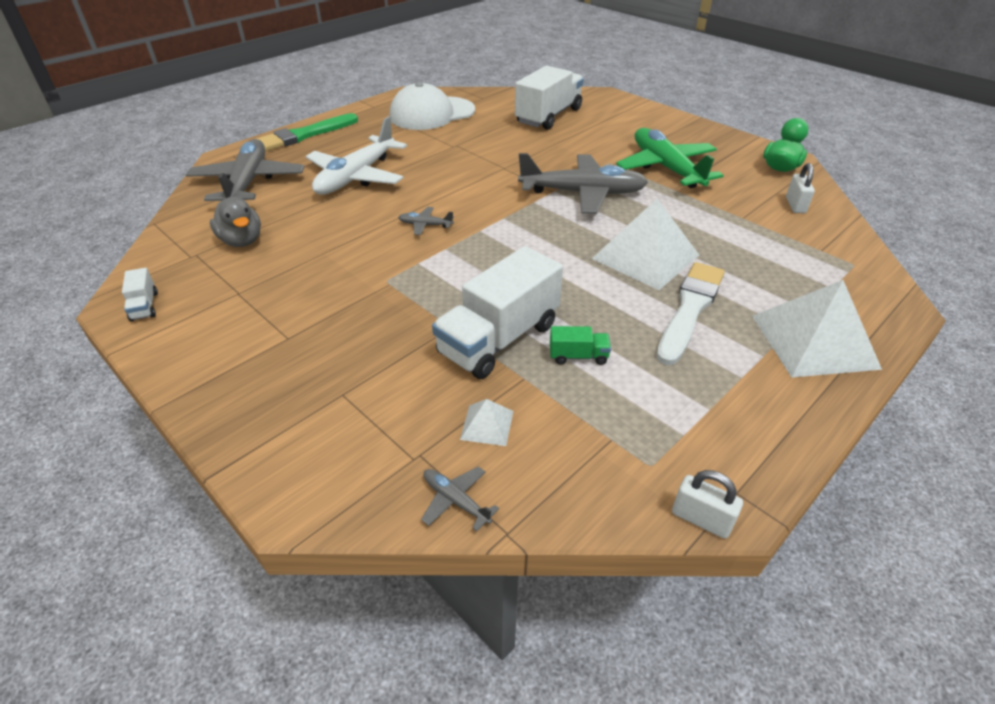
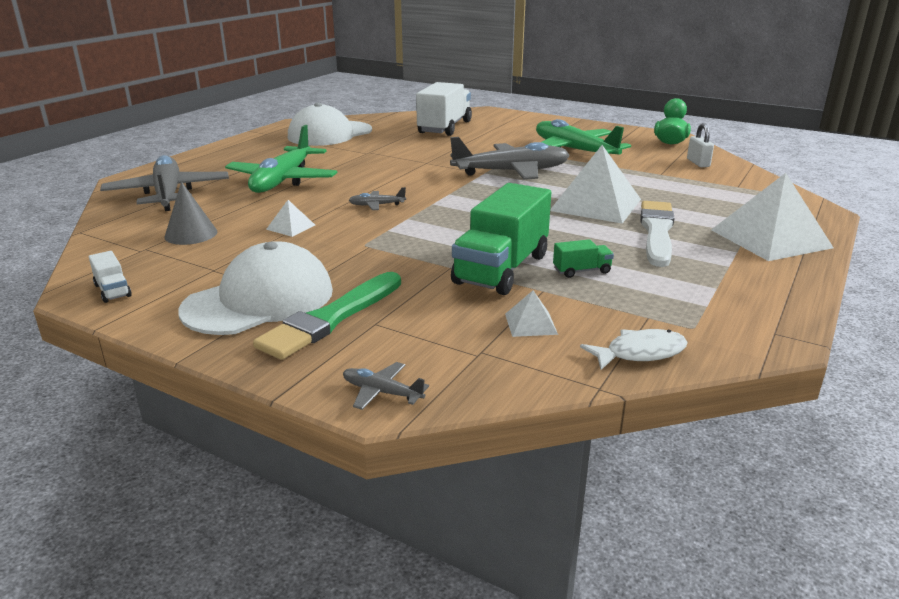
camera: 15 degrees left, 15 degrees down
(242, 241) = (191, 234): grey duck -> grey cone
(257, 342) = (259, 300): none -> white cap
(304, 135) = (206, 157): green brush -> green brush (331, 318)
(332, 244) = (291, 227): none -> white pyramid
(356, 177) = (283, 180): white plane -> green plane
(456, 501) = (537, 375): grey plane -> grey plane (382, 392)
(499, 339) = (501, 269): white truck -> green truck
(574, 491) = (640, 353): none -> white fish
(701, 519) = (758, 352): white padlock -> none

